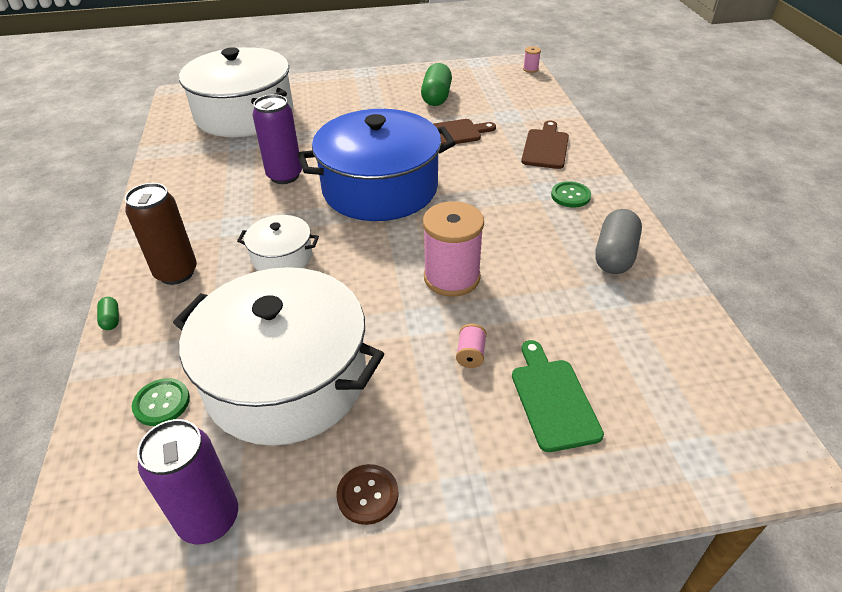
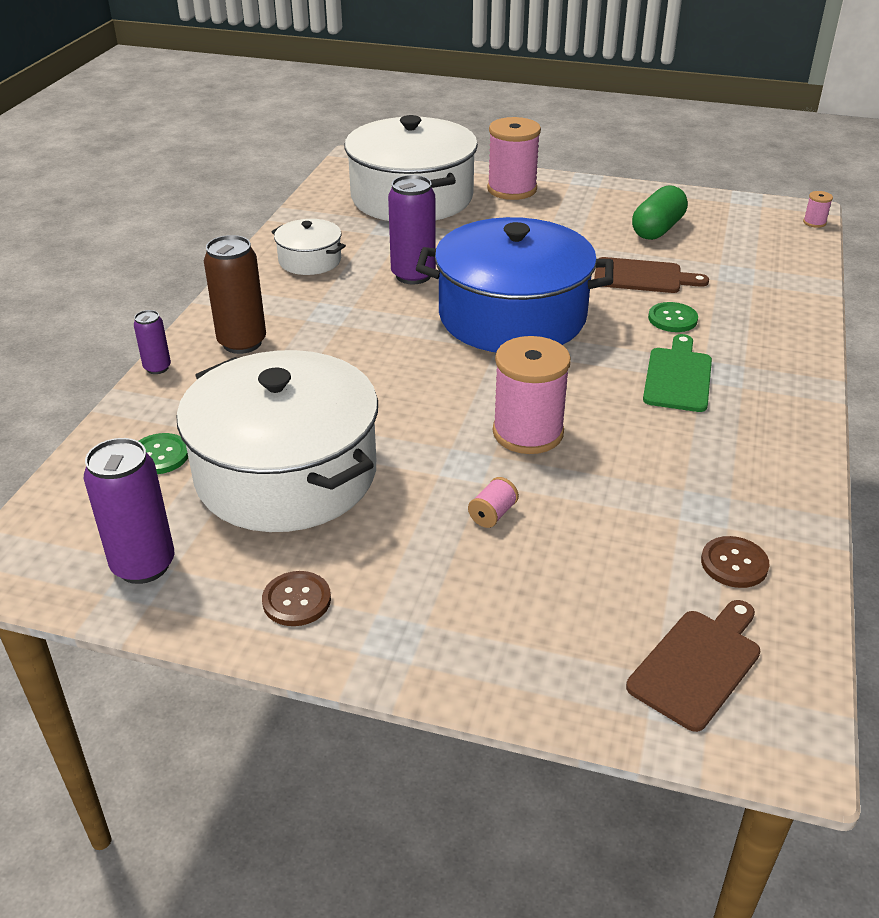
camera: 25 degrees right, 5 degrees down
(111, 319) = (157, 368): green capsule -> purple can
(282, 257) = (356, 358): white pot -> white pot (310, 260)
(316, 91) = (512, 189): none -> pink spool
(545, 147) = (758, 323): brown cutting board -> brown cutting board (698, 664)
(553, 399) = (552, 587): green cutting board -> green cutting board (678, 377)
(570, 196) = (746, 387): green button -> green button (672, 319)
(614, 255) = (750, 469): grey capsule -> none
(655, 331) = (734, 564): none -> brown button

